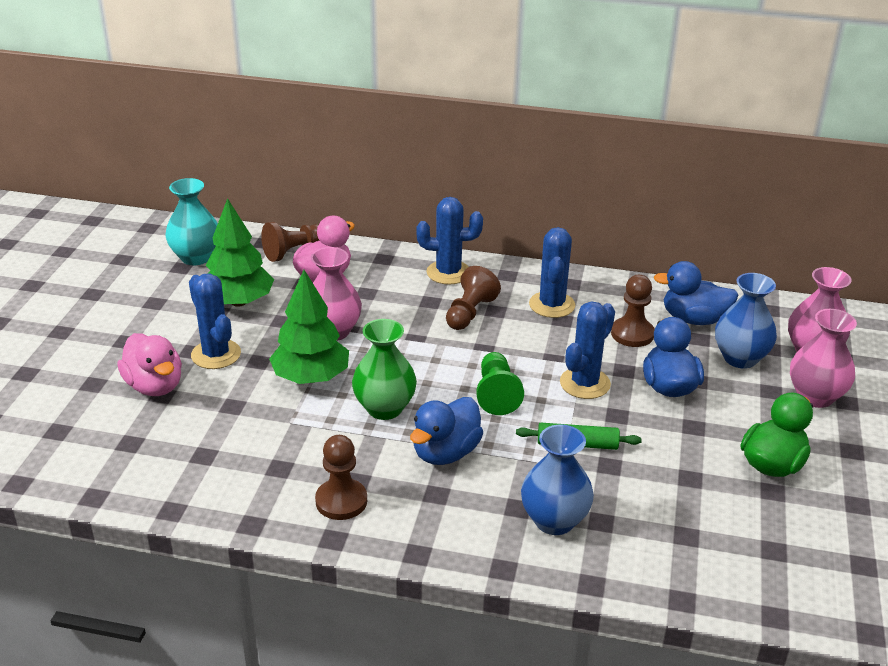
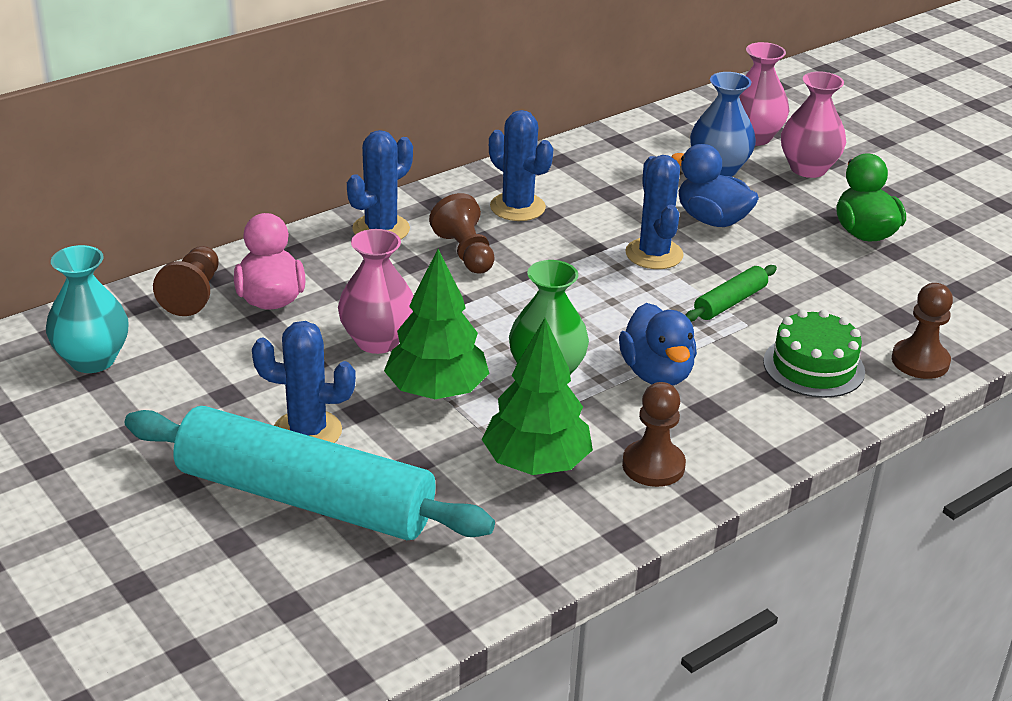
camera: 50 degrees left, 0 degrees up
(155, 386) = (305, 498): pink duck -> turquoise rolling pin
(239, 301) = (230, 372): green tree -> green tree (536, 463)
(496, 394) = (608, 304): green pawn -> none
(554, 520) = (813, 366): blue vase -> green cake
(632, 334) = (617, 195): brown pawn -> brown pawn (920, 361)
(693, 319) = (638, 158): blue duck -> none

